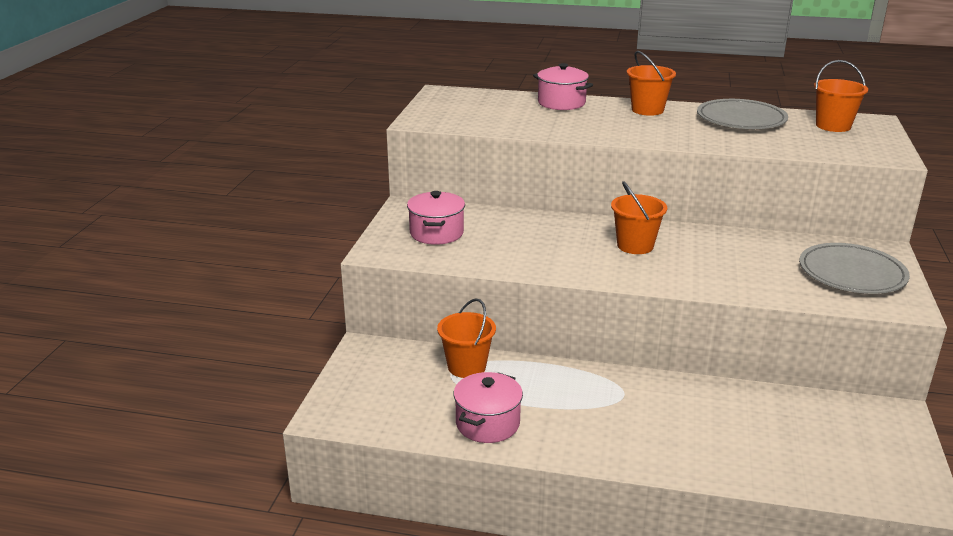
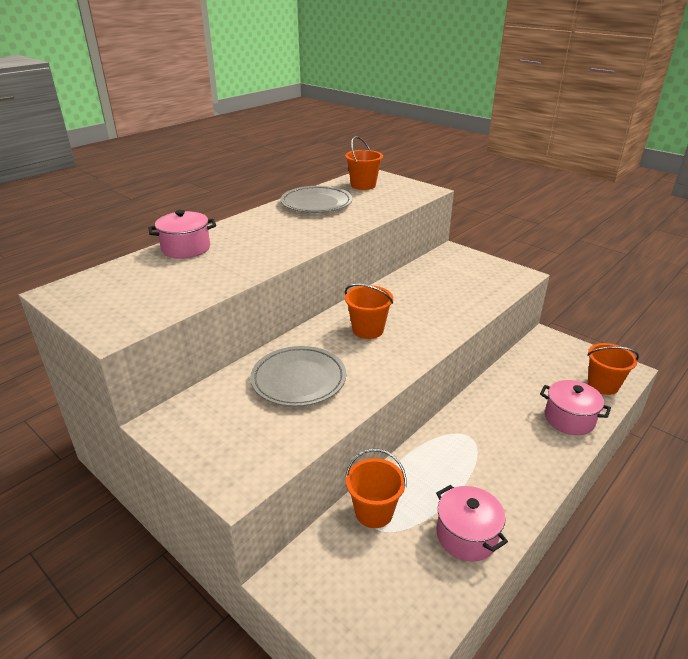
camera: 60 degrees left, 5 degrees up
(436, 233) = (240, 425): pink pot -> pink pot (569, 419)
(647, 110) = (253, 224): orange bucket -> orange bucket (603, 385)
(851, 273) = (472, 272): grey plate -> grey plate (298, 379)

